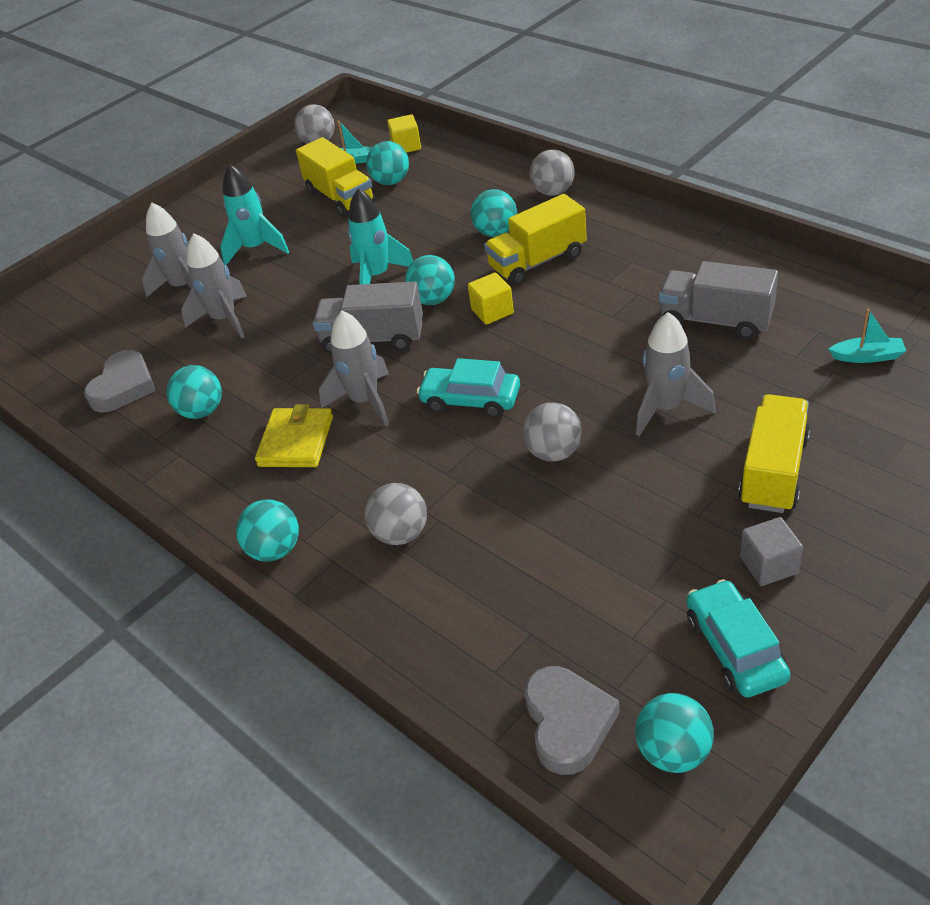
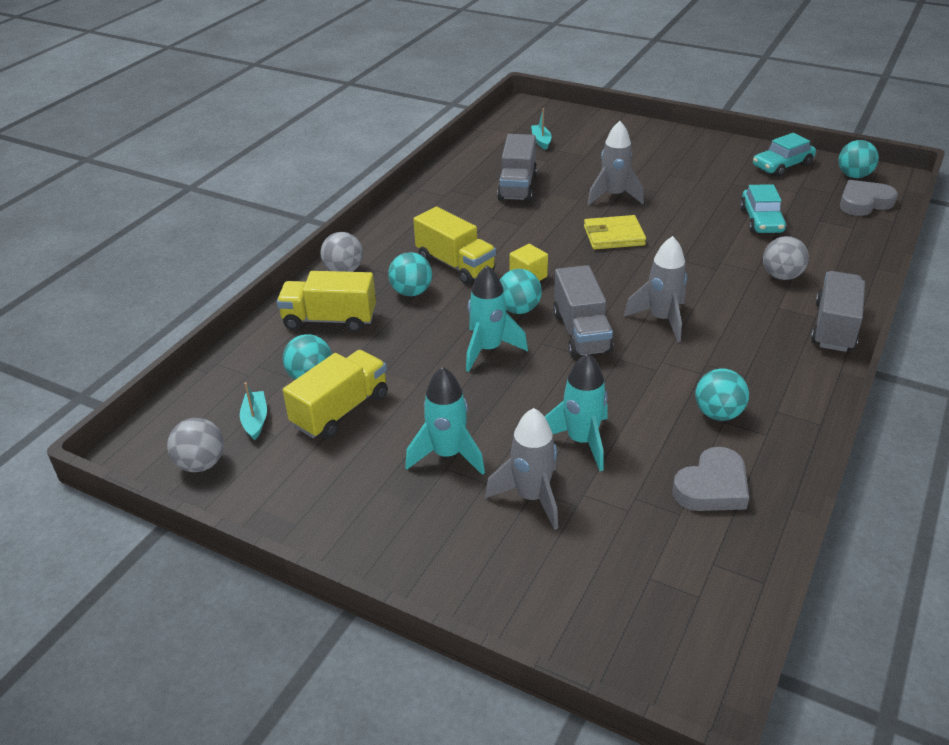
camera: 110 degrees left, 5 degrees down
(124, 387) = (712, 487): grey heart -> grey heart turned 135 degrees clockwise
(224, 320) = (581, 441): grey rocket -> turquoise rocket
(275, 550) = (834, 327): turquoise ball -> grey truck
(296, 441) = (724, 345): yellow wallet -> yellow wallet (614, 236)
(406, 146) = (232, 382): yellow cube -> none
(470, 400) = (637, 270): turquoise car -> turquoise car (761, 220)
(554, 452) = (674, 230): grey ball -> none
(769, 565) = (722, 160): grey cube -> none
(773, 471) = (652, 162): yellow truck -> yellow truck (330, 320)

